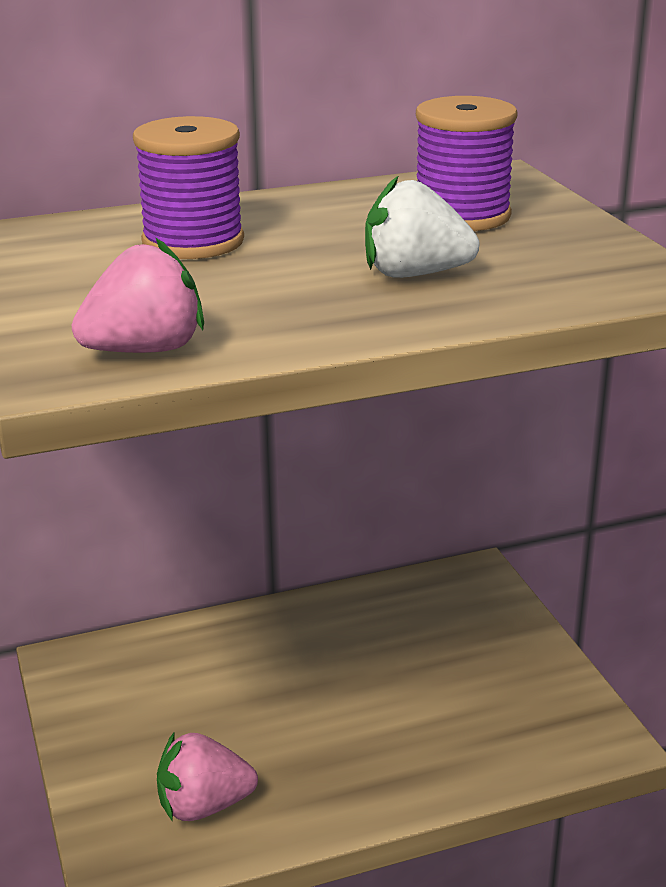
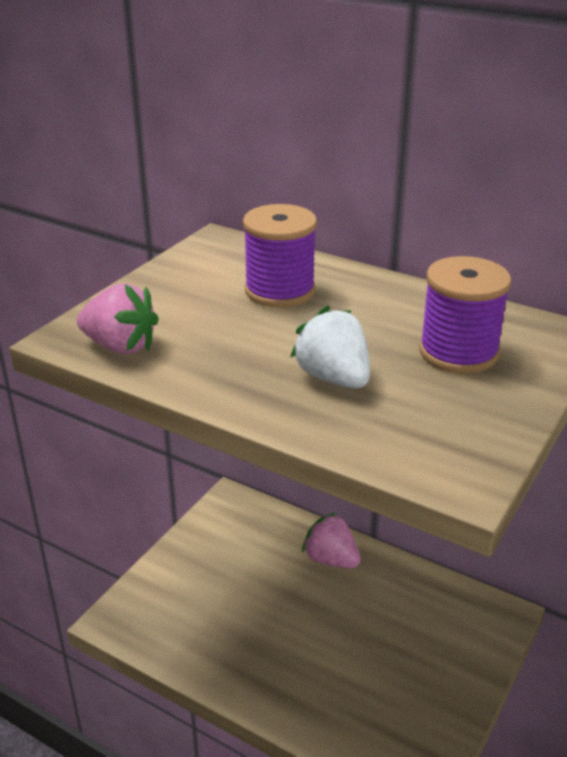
camera: 50 degrees right, 5 degrees up
(204, 806) = (181, 622): pink strawberry -> pink strawberry (331, 559)

